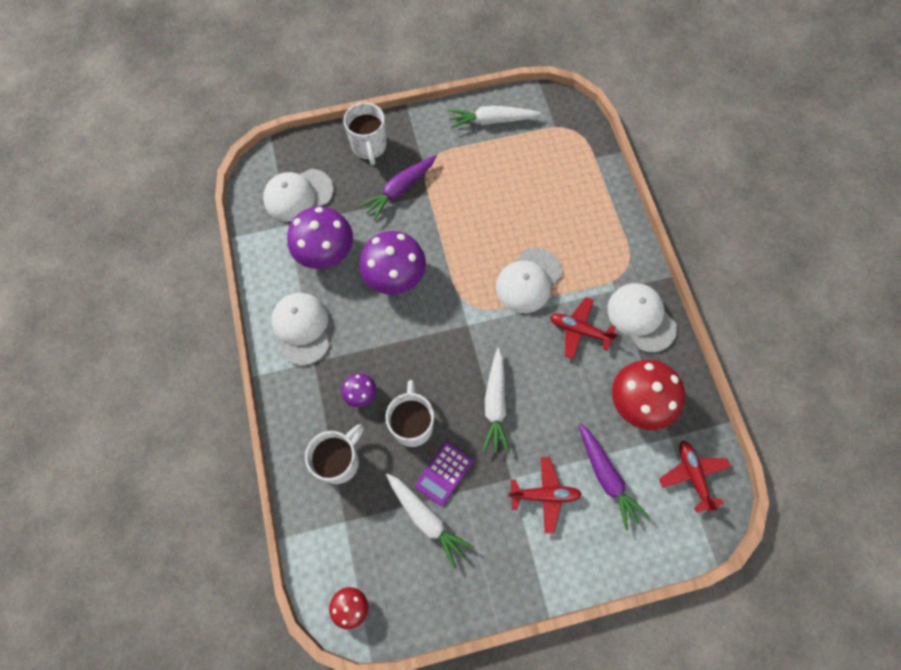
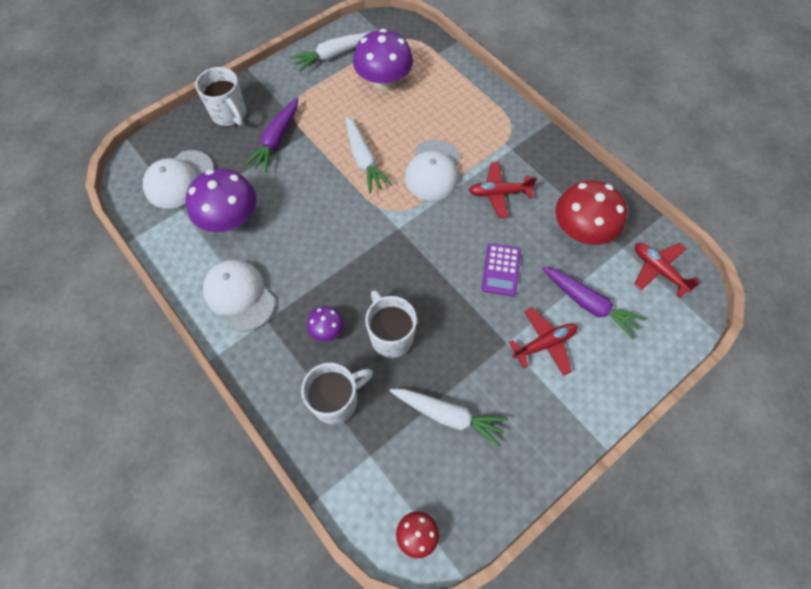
camera: 25 degrees left, 5 degrees down
(339, 461) = (337, 401): white mug -> white mug turned 45 degrees clockwise
(395, 276) = (308, 213): purple mushroom -> purple mushroom (383, 81)
(444, 473) = (443, 366): purple calculator -> purple calculator (501, 270)
(495, 404) = (458, 285): white carrot -> white carrot (364, 160)
(641, 317) = (545, 162): white cap -> none

